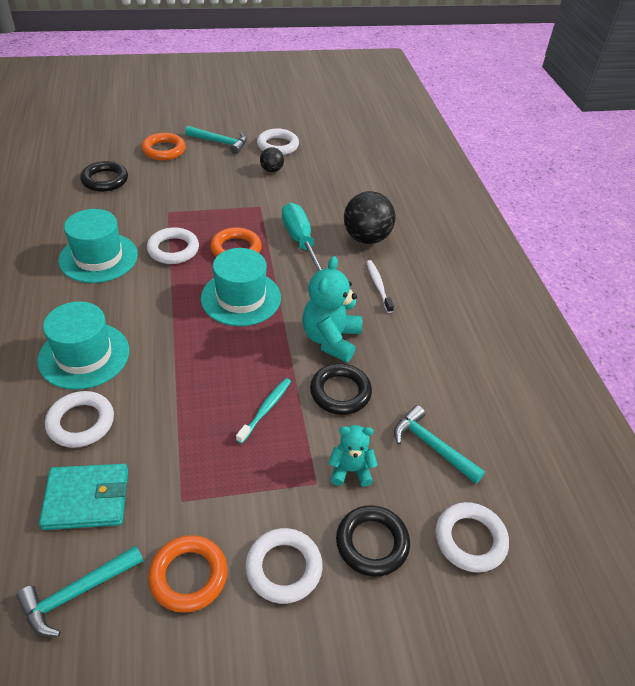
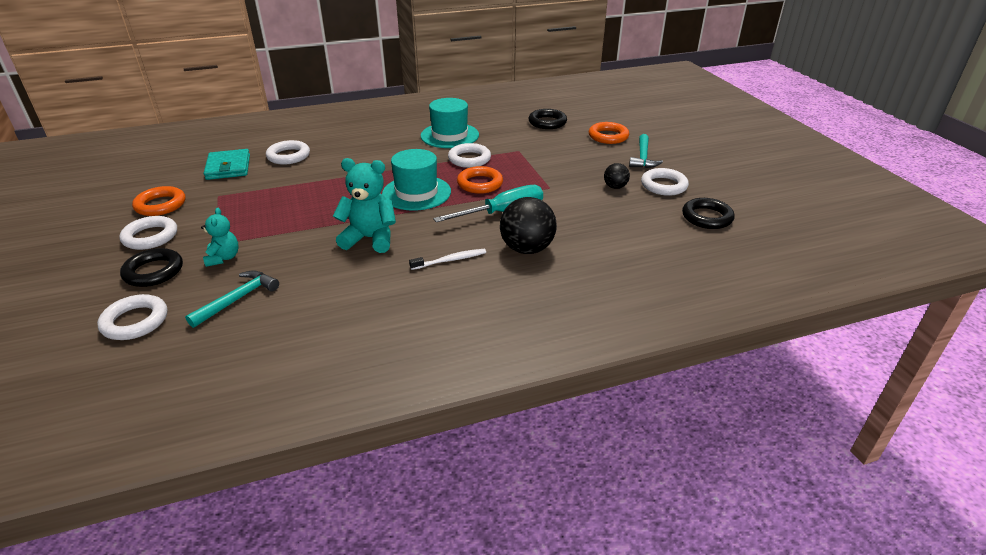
camera: 85 degrees right, 10 degrees down
(77, 593) = (165, 175): turquoise hammer -> none
(84, 355) = (347, 147): turquoise hat -> none
(265, 409) = (291, 216): turquoise toothbrush -> none
(340, 392) = (306, 248): black ring -> black ring (707, 217)

